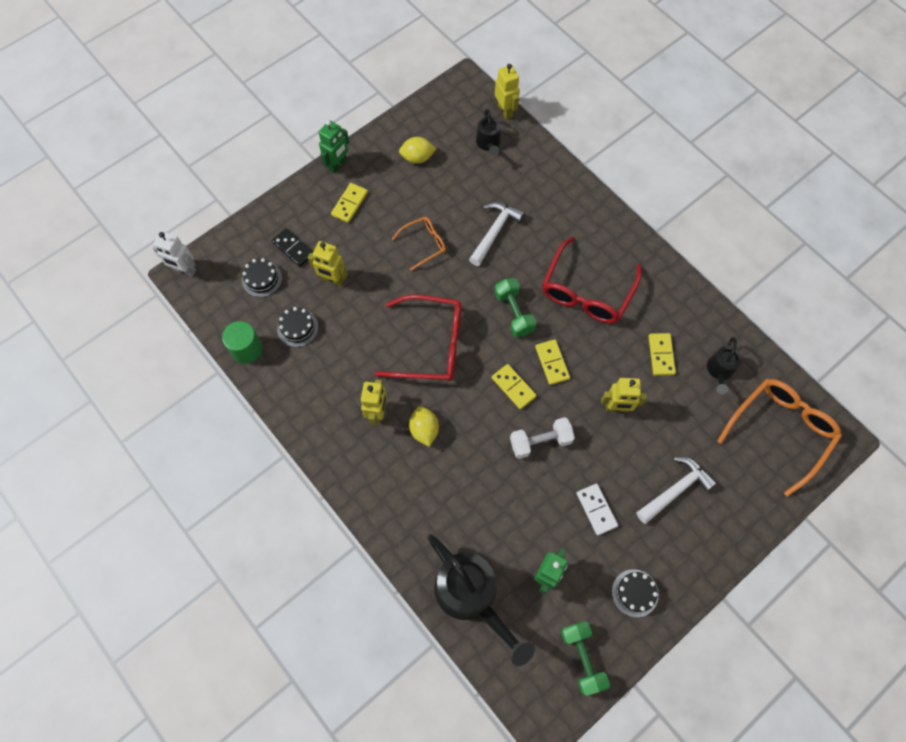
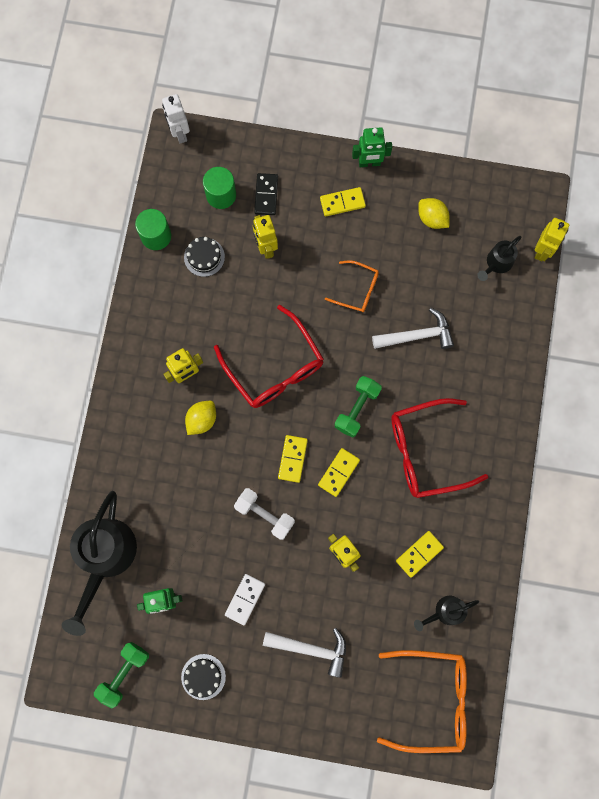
camera: 50 degrees right, 10 degrees up
(262, 279) = (221, 195): black cake -> green cylinder

